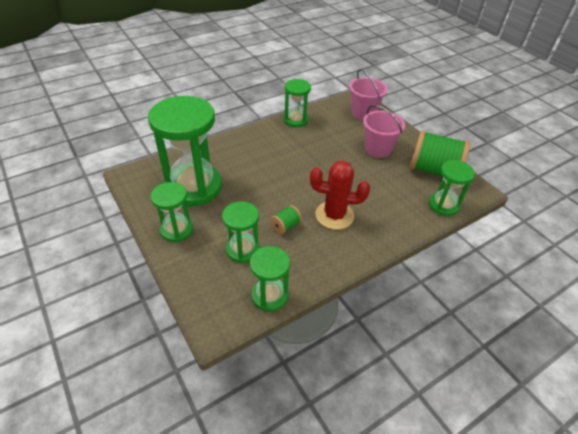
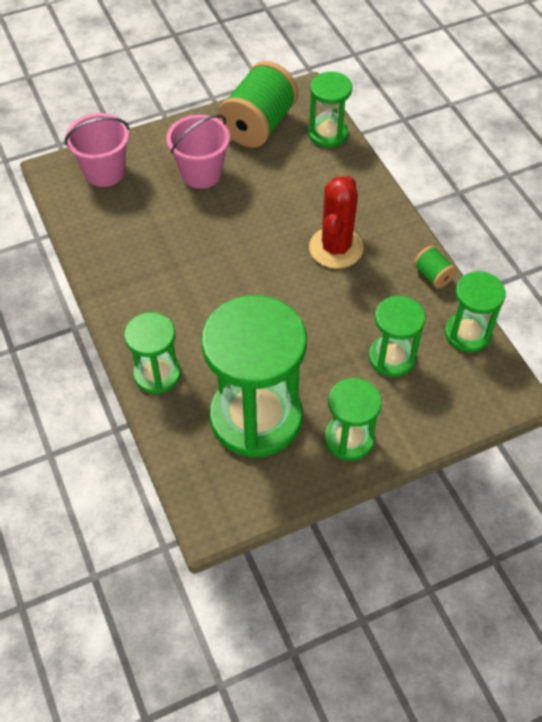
camera: 80 degrees left, 10 degrees up
(286, 226) = (352, 304): green spool -> green spool (433, 275)
(296, 120) = (102, 263): green hourglass -> green hourglass (157, 374)

